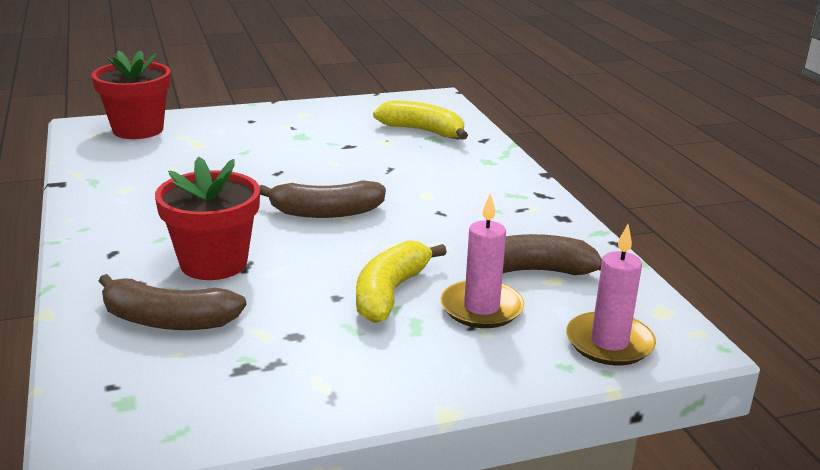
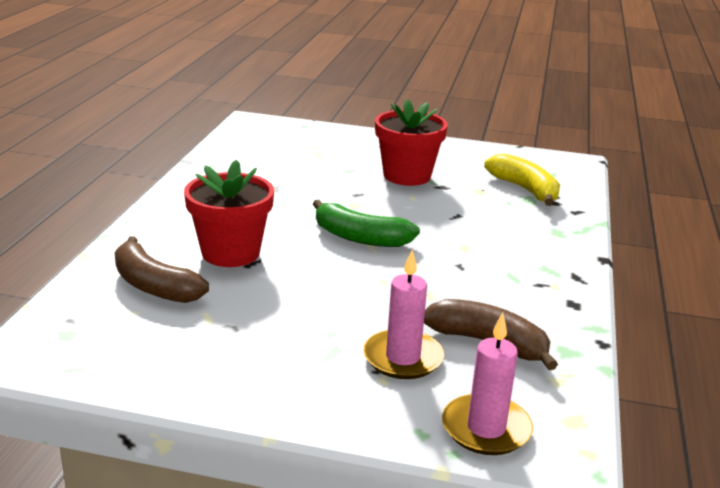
camera: 30 degrees right, 0 degrees up
(138, 130) = (286, 133): red flower pot -> red flower pot (407, 176)
(326, 212) = (360, 238): brown banana -> green banana
(390, 293) = (339, 319): yellow banana -> none

